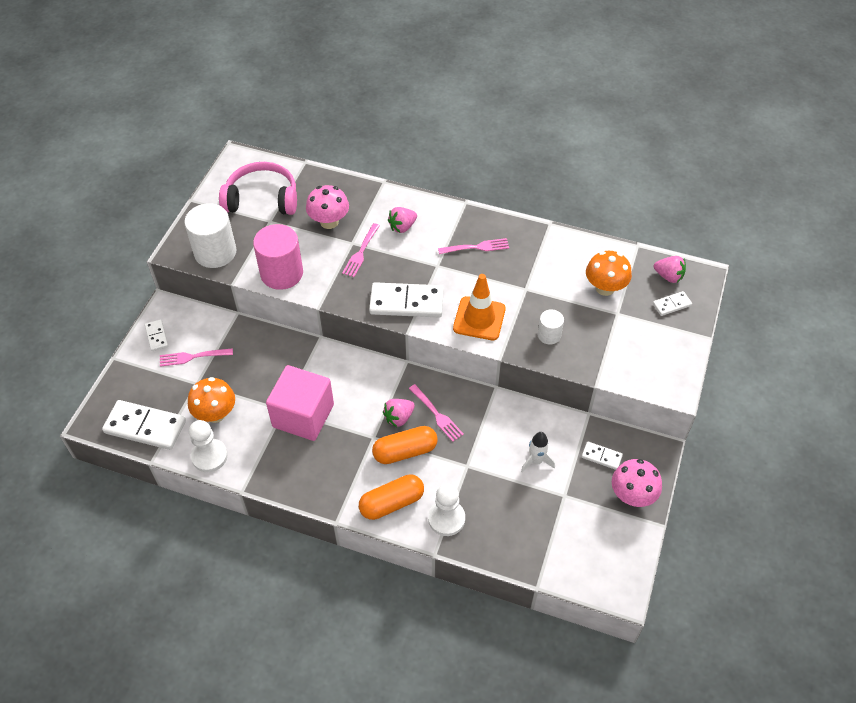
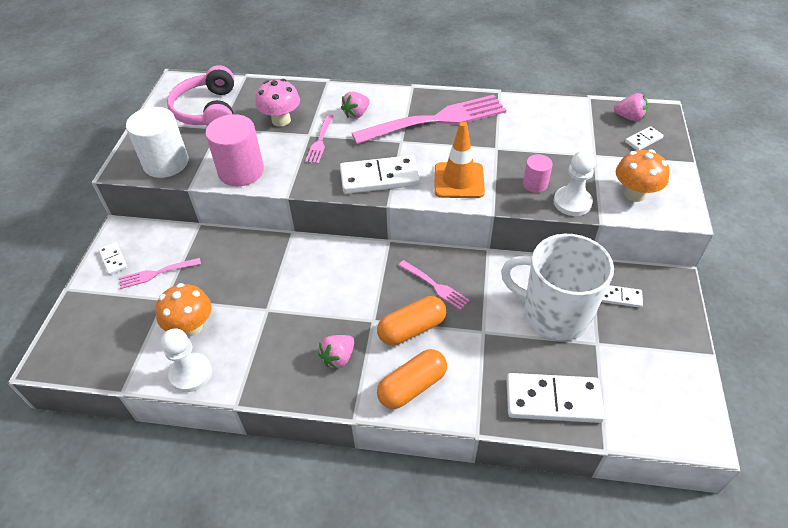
camera: 10 degrees left, 5 degrees down
(145, 427) = (110, 355): white domino -> white domino (553, 400)
(262, 199) = (208, 110): pink headphones -> pink headphones turned 90 degrees counterclockwise
(303, 415) = (290, 312): pink cube -> none
(399, 417) = (395, 296): pink strawberry -> pink strawberry (338, 358)
(446, 519) = (478, 392): white pawn -> white pawn (572, 202)
(476, 247) = (435, 120): pink fork -> pink fork, size x2.19
(536, 461) = (554, 314): white rocket -> white mug
(549, 335) = (535, 184): white cylinder -> pink cylinder
(605, 288) = (573, 135): orange mushroom -> orange mushroom (635, 194)
(632, 495) = (667, 330): pink mushroom -> none

